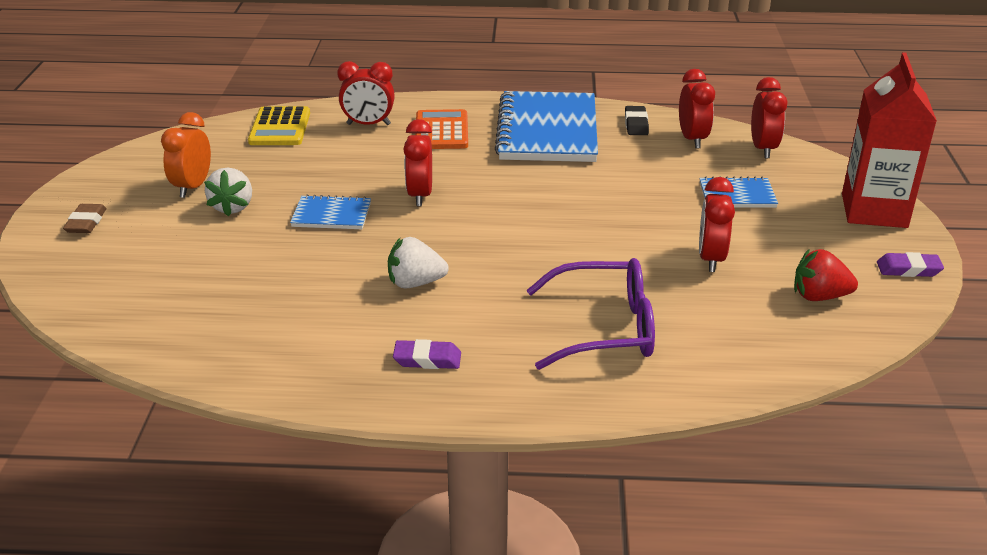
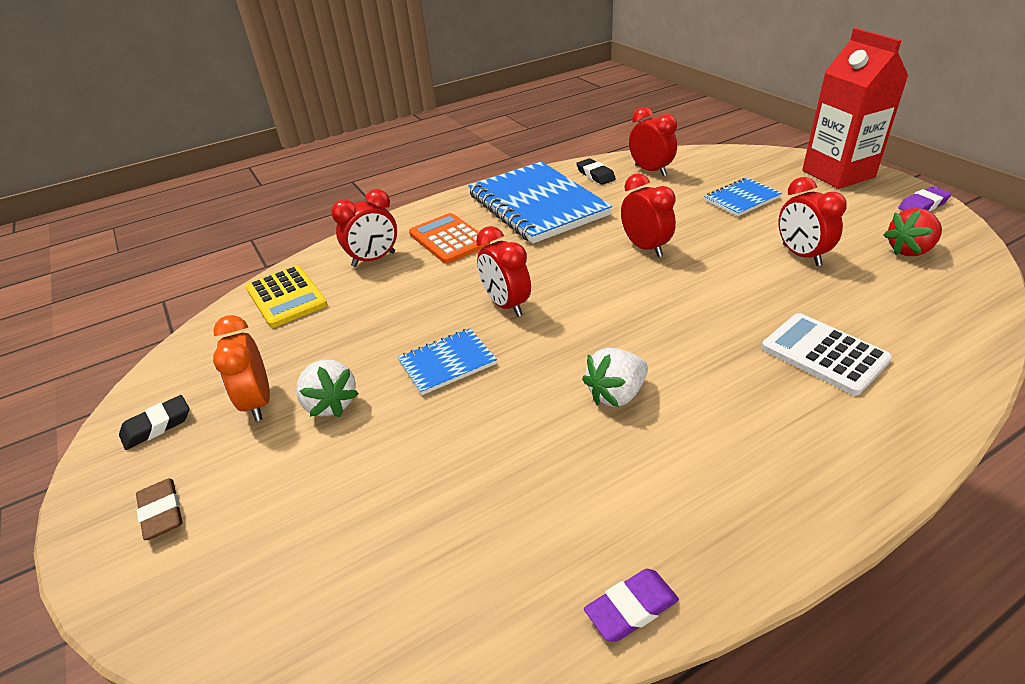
camera: 30 degrees left, 5 degrees up
(126, 175) = (157, 426): none -> black eraser
(427, 359) = (736, 472): purple eraser -> purple eraser (631, 608)
(605, 328) = (824, 354): purple glasses -> white calculator
(763, 149) = (706, 159): red clock -> red clock (645, 248)

